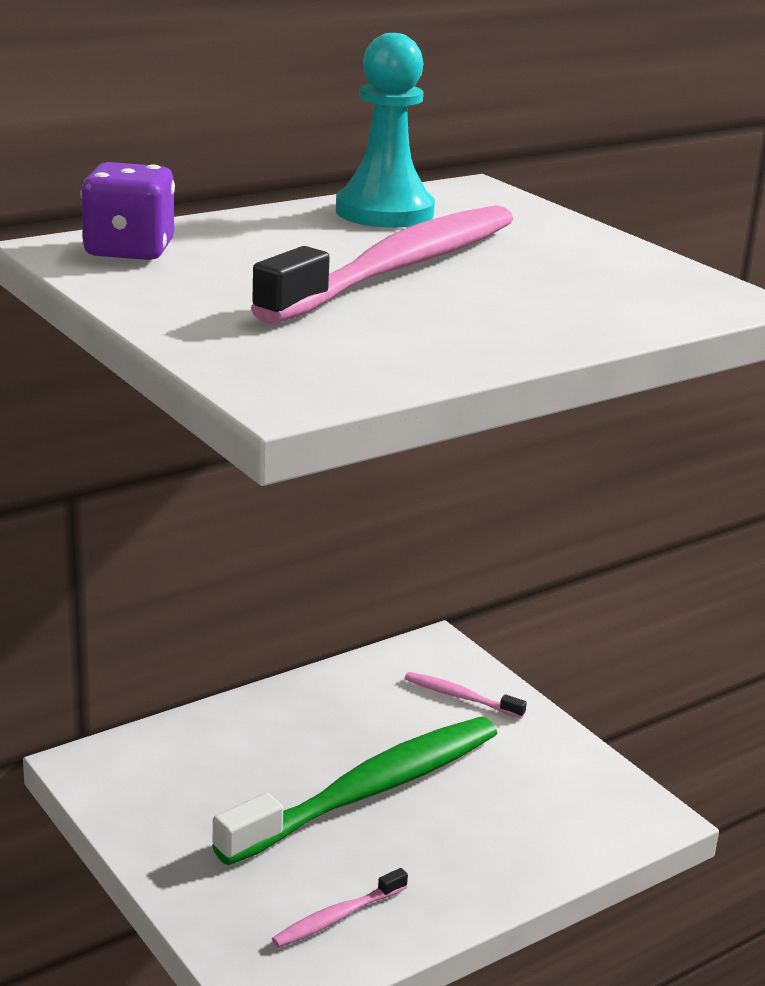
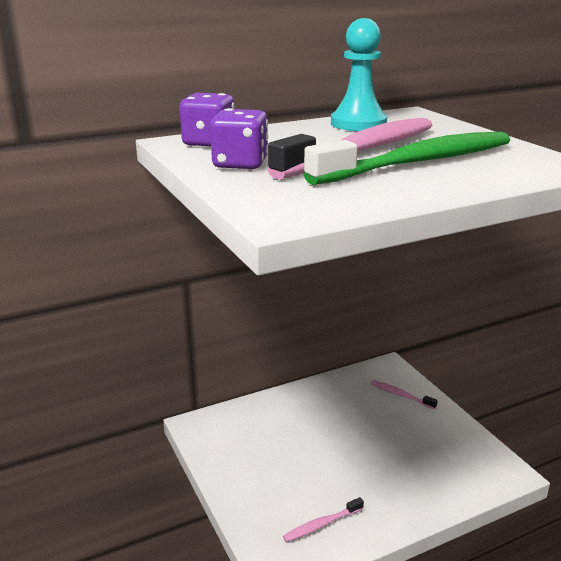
camera: 10 degrees right, 0 degrees up
(197, 294) = (240, 164): none -> purple dice
(369, 791) = (346, 448): green toothbrush -> green toothbrush (418, 162)

